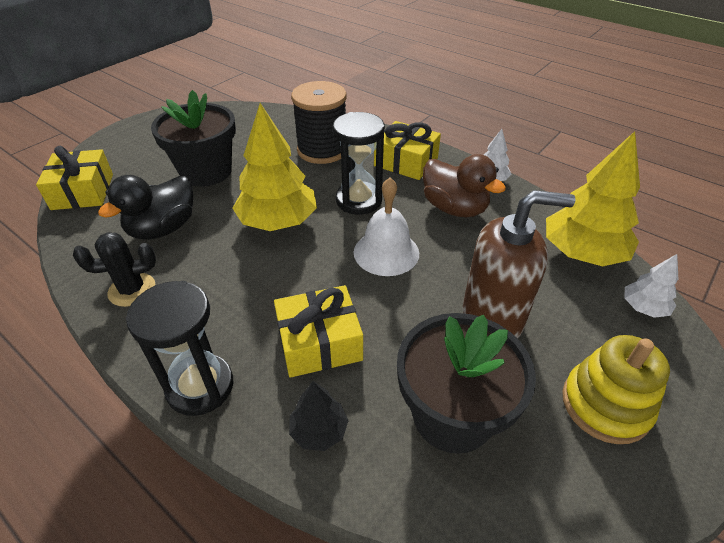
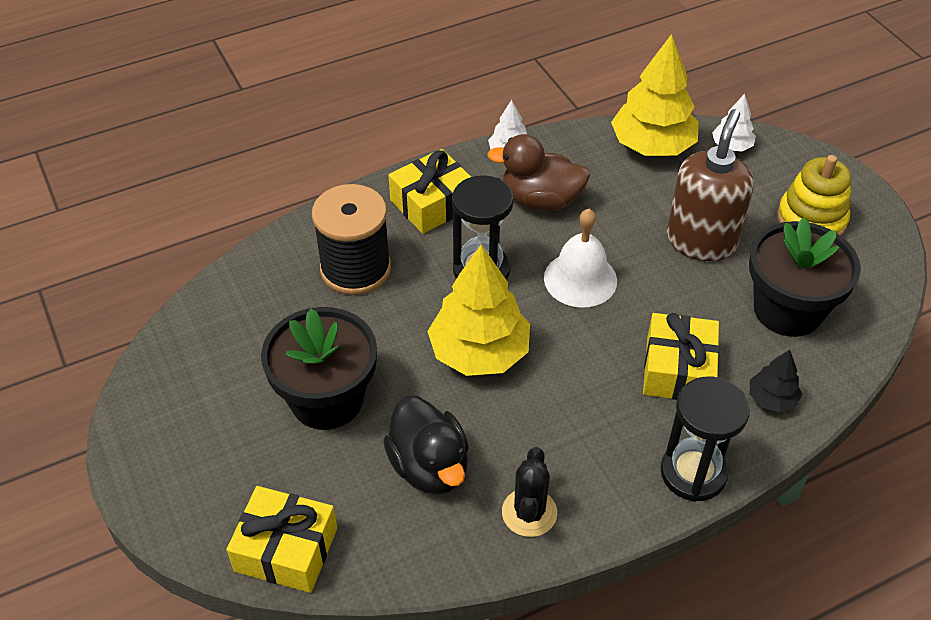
camera: 65 degrees left, 5 degrees up
(454, 208) = (540, 200): brown duck -> brown duck turned 150 degrees counterclockwise

